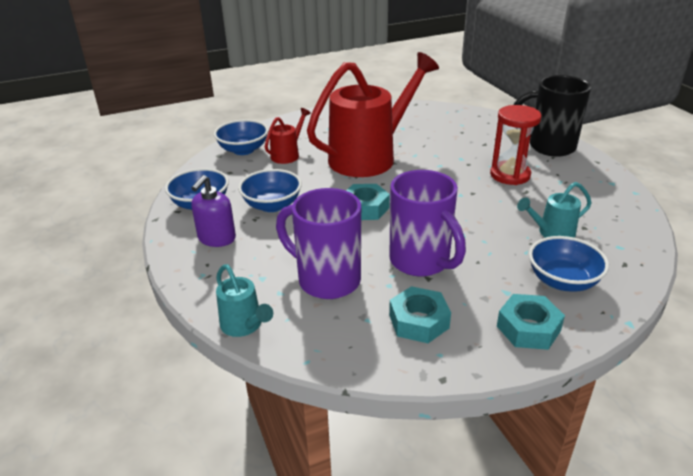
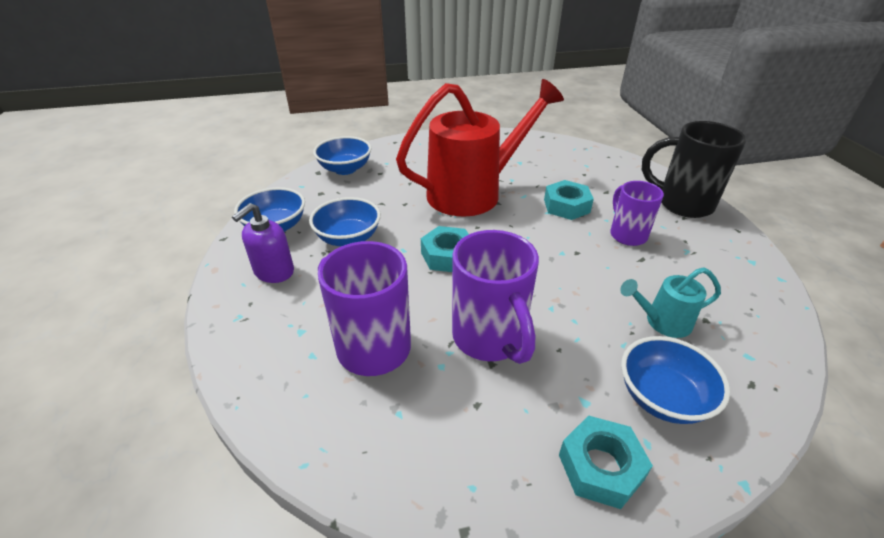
camera: 10 degrees right, 5 degrees up
(244, 326) = (253, 396): turquoise watering can -> none
(288, 154) = (388, 179): red watering can -> none
(418, 321) = (460, 428): turquoise nut -> turquoise nut (566, 206)
(510, 175) = (627, 235): red hourglass -> purple mug

